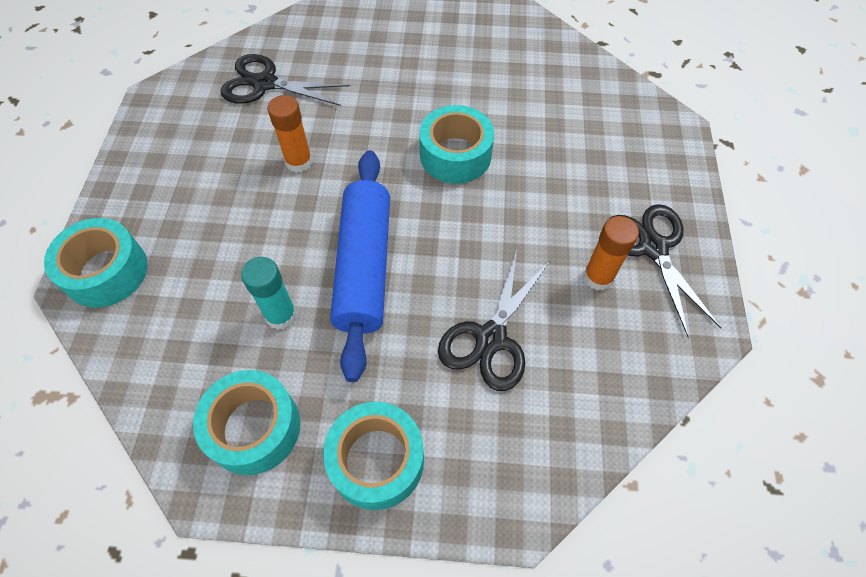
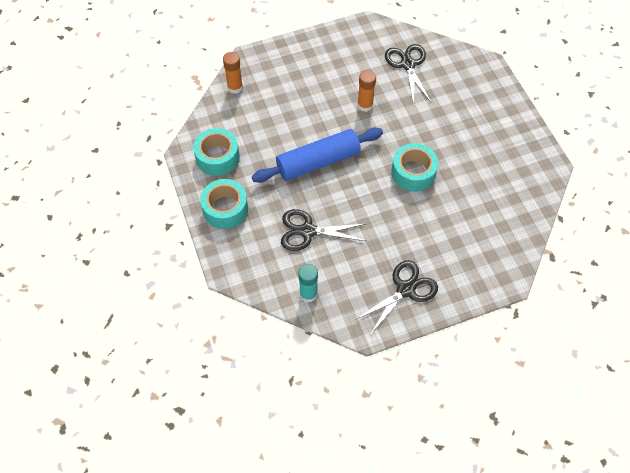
camera: 65 degrees right, 0 degrees up
(106, 272) = (260, 65): turquoise tape -> none
(281, 315) = (274, 141): turquoise glue stick -> turquoise glue stick (308, 294)
(598, 277) = (370, 268): orange glue stick -> orange glue stick (235, 87)

